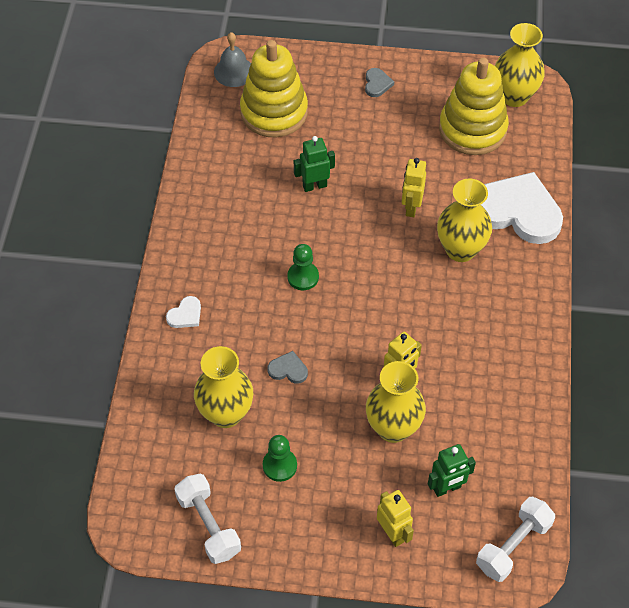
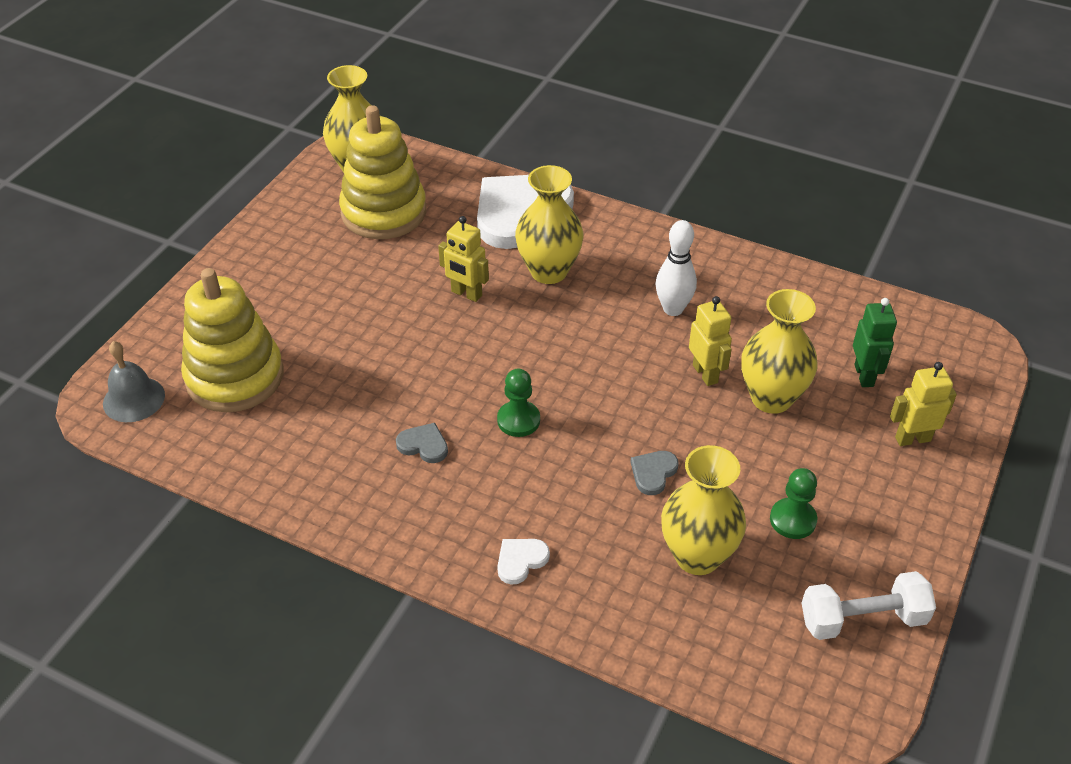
camera: 70 degrees left, 10 degrees down
(185, 315) = (520, 560): white heart -> white heart turned 105 degrees counterclockwise
(314, 186) = (382, 370): green robot -> none
(377, 84) = (259, 269): grey heart -> grey heart (423, 445)
(459, 341) = (673, 309): none -> white bowling pin
(513, 546) = (948, 344): white dumbbell -> none

